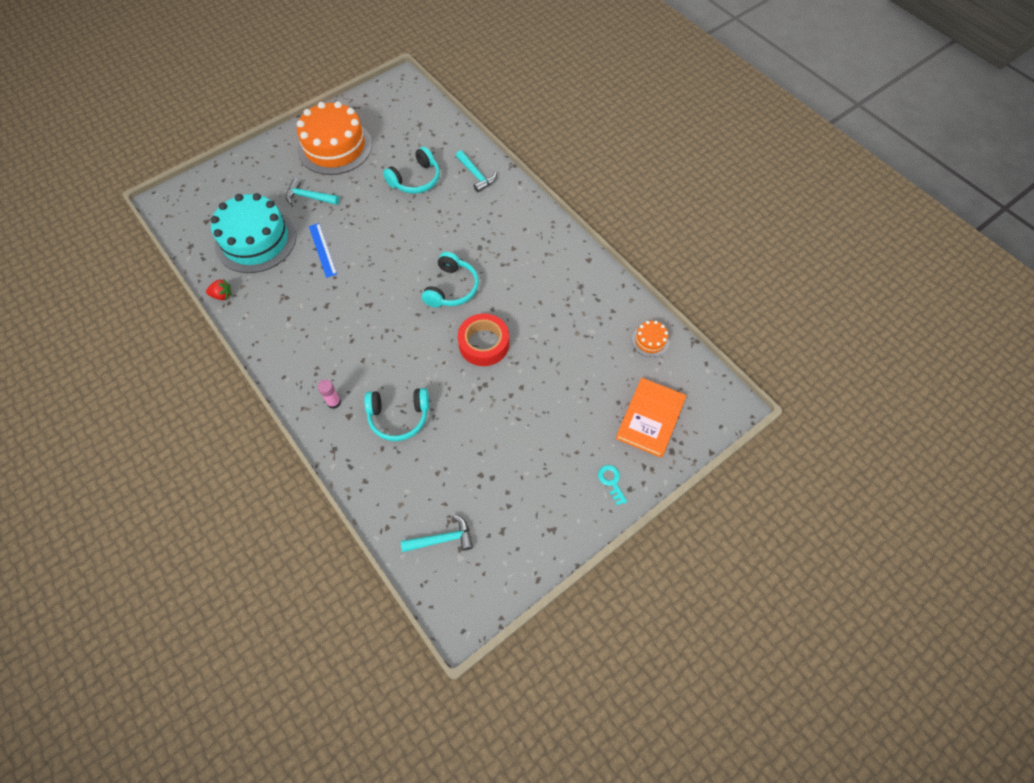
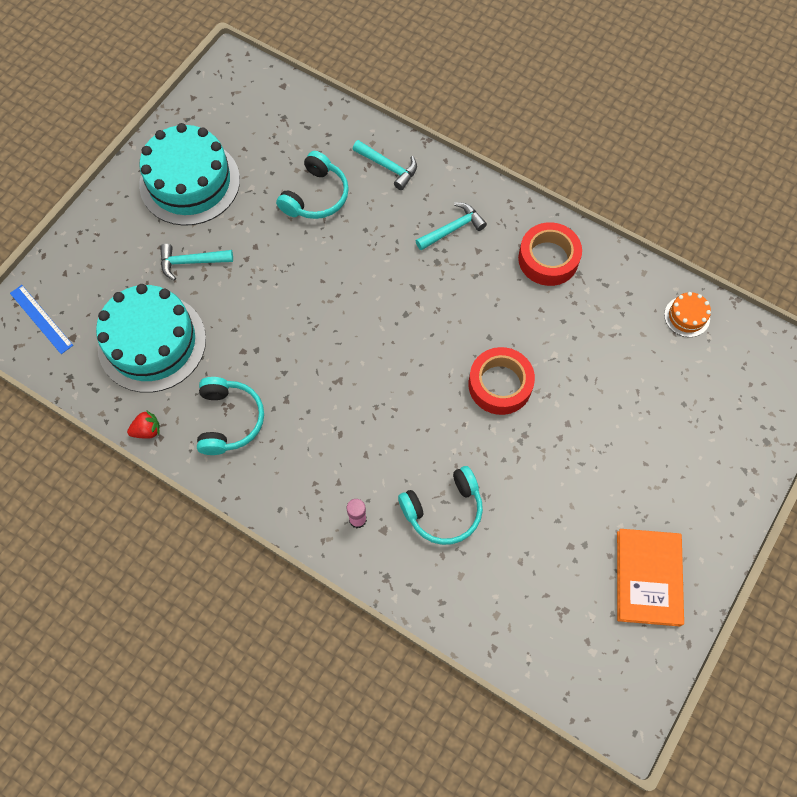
camera: 20 degrees left, 5 degrees up
(322, 250) = (244, 328): blue ruler -> blue ruler (41, 319)
(335, 147) = (189, 182): orange cake -> turquoise cake
(442, 539) = (563, 637): turquoise hammer -> turquoise hammer (453, 228)
(452, 288) = (429, 326): turquoise headphones -> turquoise headphones (229, 420)
(562, 269) = (548, 259): none -> red tape
(611, 482) = (717, 501): turquoise key -> none
(650, 418) = (727, 411): orange book -> orange book (648, 578)

